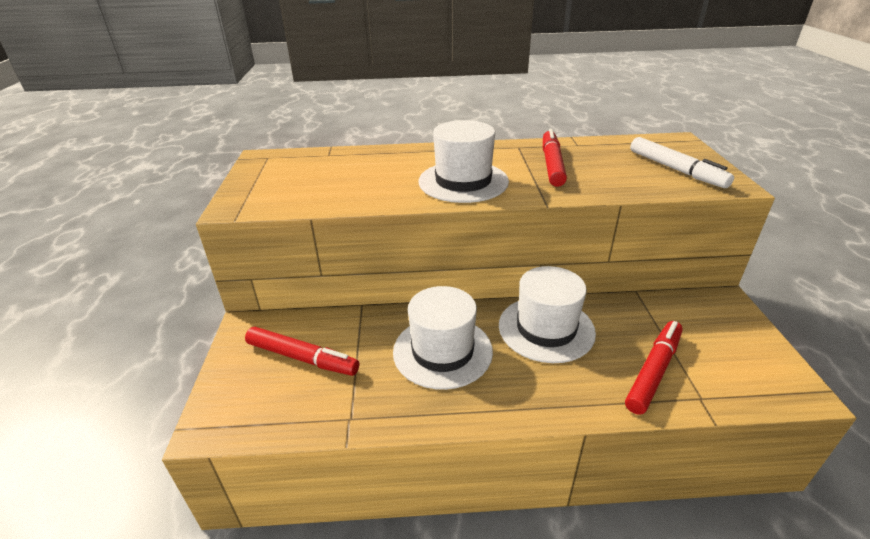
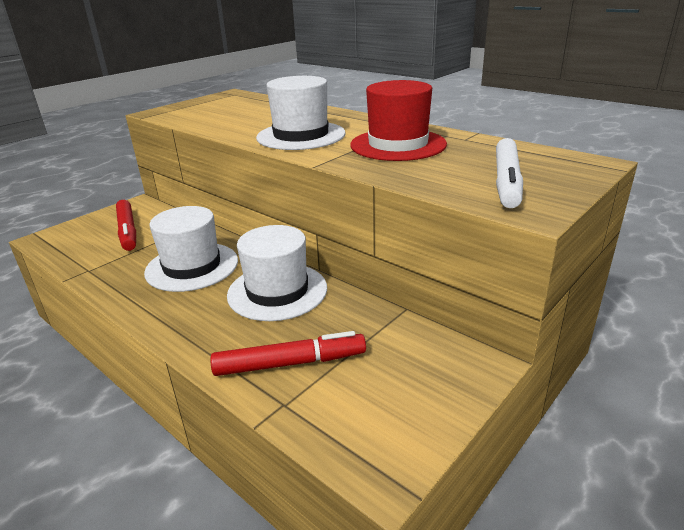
camera: 45 degrees right, 5 degrees down
(552, 164) = (398, 145): red marker -> red hat

